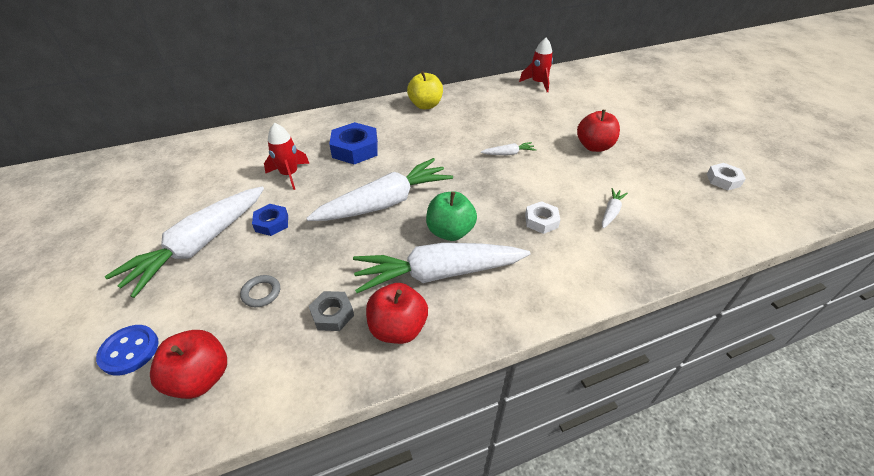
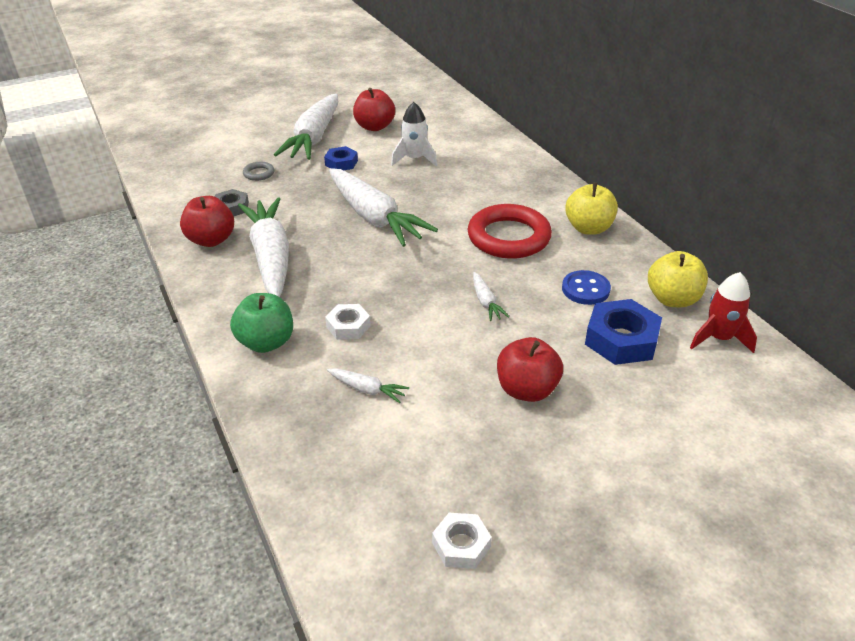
camera: 85 degrees right, 5 degrees down
(129, 351) = (214, 138): blue button -> blue button (585, 289)
(199, 245) = (314, 138): white carrot -> white carrot turned 105 degrees counterclockwise
(201, 378) = (186, 166): red apple -> red apple (374, 127)
(289, 175) = (414, 159): red rocket -> white rocket
(355, 149) = (468, 189): blue nut -> blue nut (621, 339)
(430, 137) = (508, 237): none -> red ring
(450, 232) = (329, 261): green apple -> green apple (266, 342)
(504, 90) = (672, 299): none -> yellow apple

